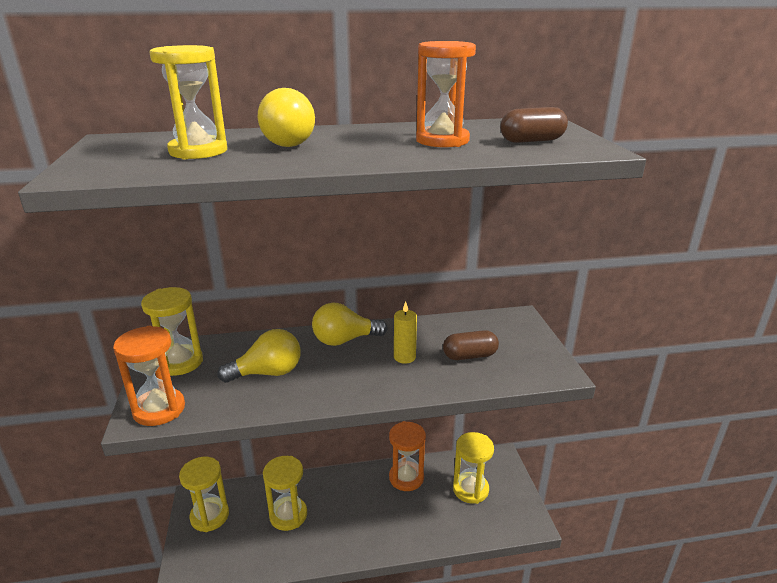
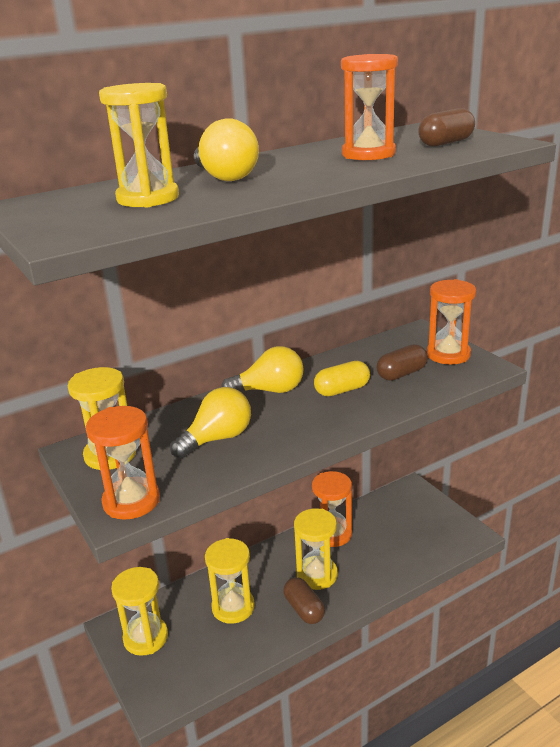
camera: 20 degrees left, 0 degrees up
(342, 539) = (304, 609): none -> brown capsule
(344, 340) = (270, 390): yellow light bulb -> yellow light bulb turned 150 degrees counterclockwise
(404, 357) = (342, 390): yellow candle -> yellow capsule
(470, 489) = (400, 524): yellow hourglass -> yellow hourglass (317, 575)
(528, 348) = (448, 354): none -> orange hourglass

